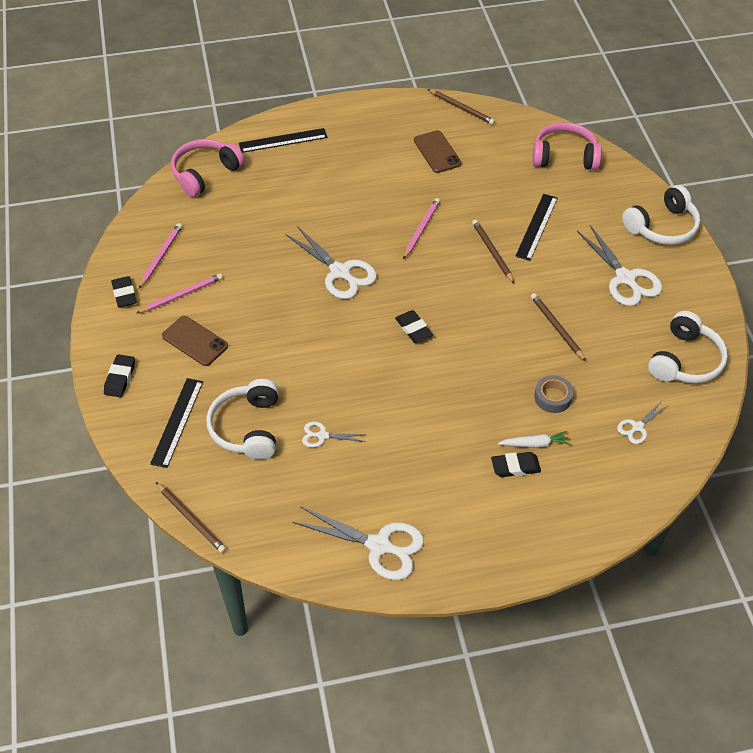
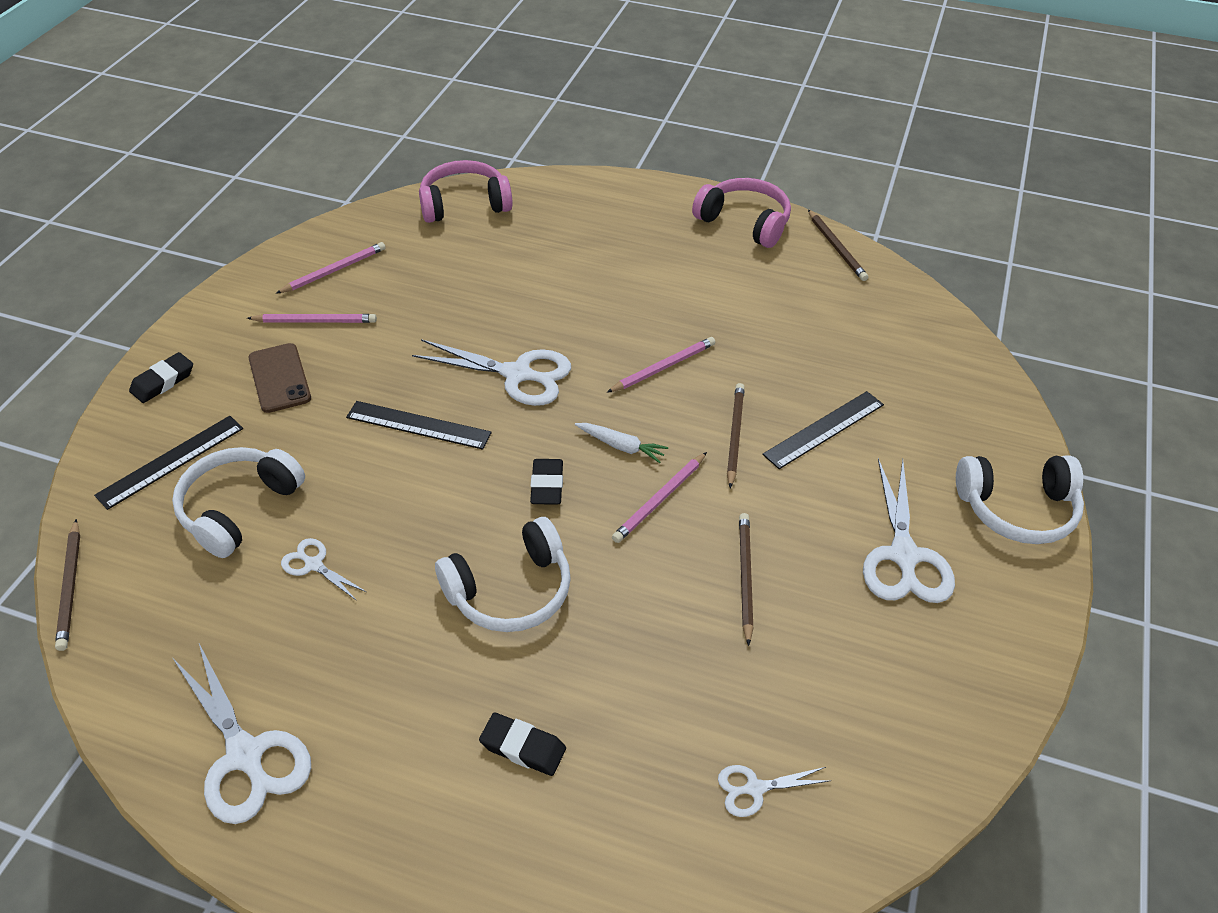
camera: 30 degrees right, 5 degrees down
(124, 294) = (257, 294): black eraser -> none
(283, 140) = (583, 203): black ruler -> black ruler (418, 425)
(340, 272) = (517, 374): white scissors -> white scissors turned 60 degrees counterclockwise
(437, 152) = (761, 285): brown phone -> none
(481, 307) = (660, 500): none -> pink pencil
(535, 444) = (578, 729): white carrot -> white carrot (621, 446)
(553, 397) = (660, 674): grey tape -> none
(564, 156) = (935, 357): pink headphones -> pink headphones (744, 222)
(685, 360) = (911, 723): white headphones -> white headphones (510, 590)

